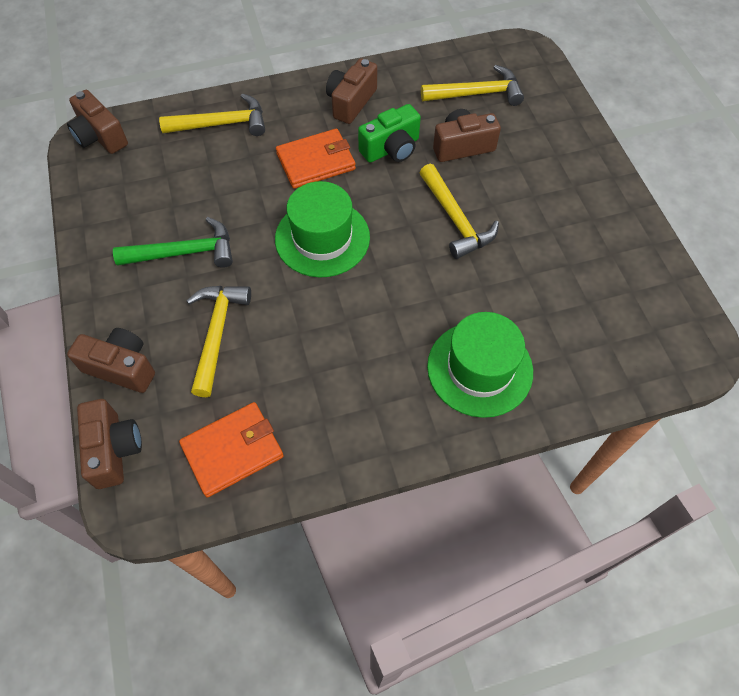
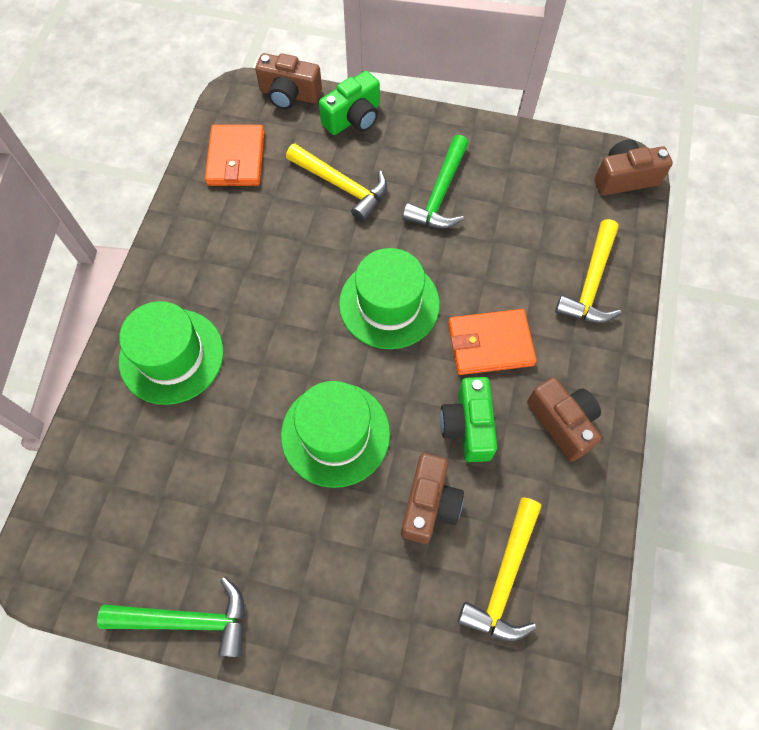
camera: 120 degrees right, 5 degrees up
(121, 367) = (353, 118): brown camera -> green camera
(316, 161) = (490, 344): orange wallet -> orange wallet turned 75 degrees clockwise
(455, 220) = (335, 434): yellow hammer -> green hat
(644, 236) = (188, 620): none -> green hammer

